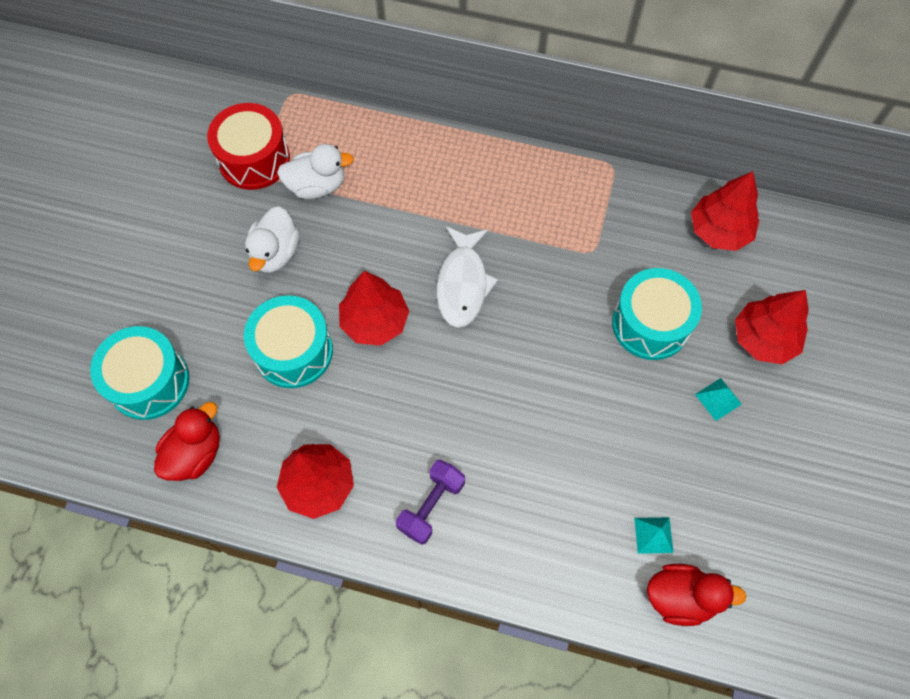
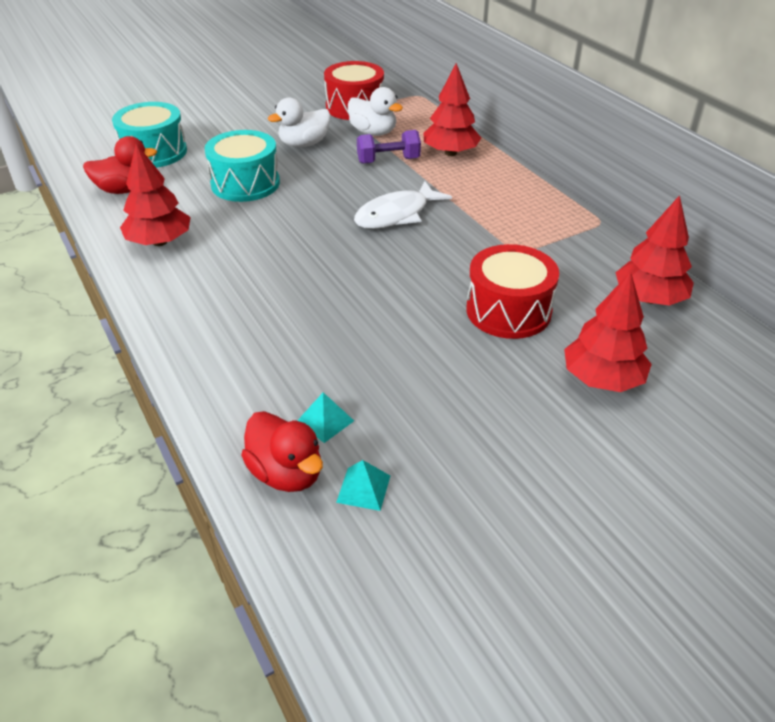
camera: 45 degrees right, 25 degrees down
(375, 321) = (312, 199): red tree -> red tree (450, 153)
(431, 506) = (203, 294): purple dumbbell -> purple dumbbell (388, 161)
(650, 324) = (508, 311): turquoise drum -> red drum
(718, 399) = (504, 385): turquoise pyramid -> turquoise pyramid (363, 489)

